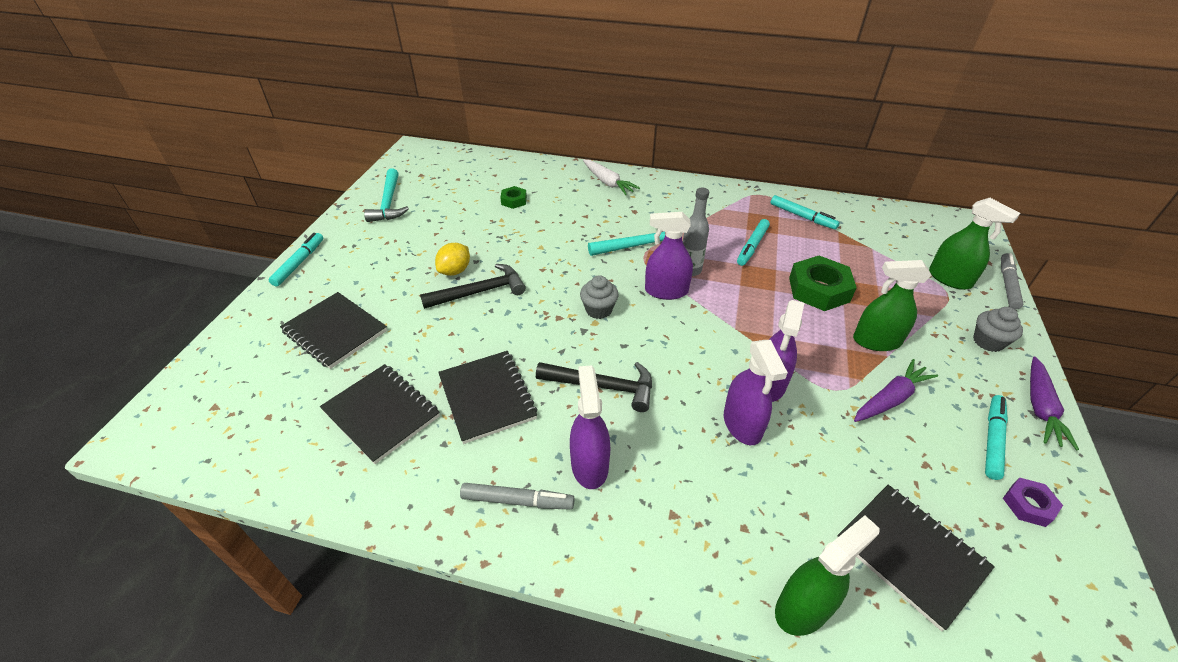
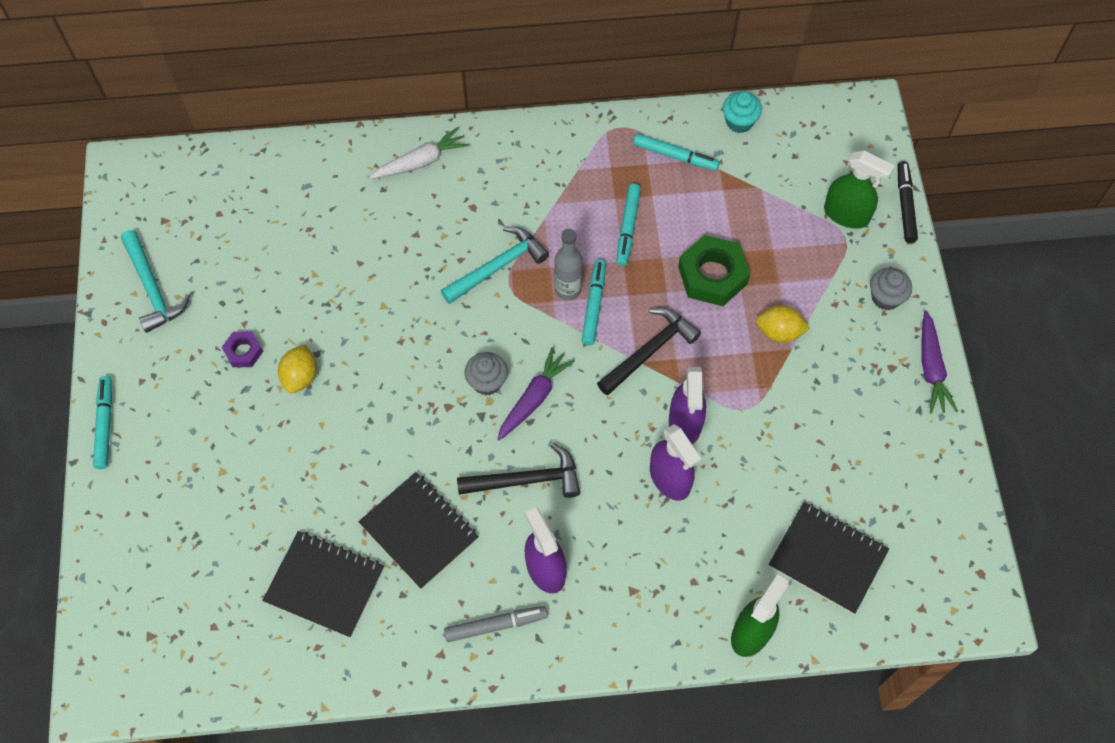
camera: 20 degrees left, 20 degrees up
(335, 331) = (214, 506): black notebook -> none
(480, 292) = (345, 398): black hammer -> black hammer (649, 351)
(514, 201) = (314, 234): green nut -> none
(608, 182) = (421, 162): white carrot -> white carrot turned 60 degrees counterclockwise
(666, 291) = (551, 330): purple spray bottle -> none
(859, 209) = (739, 122): none -> turquoise cupcake
(876, 341) = (779, 332): green spray bottle -> yellow lemon
(890, 399) = (799, 402): purple carrot -> purple carrot (534, 398)
(992, 440) = (890, 420): turquoise marker -> turquoise marker (594, 305)
(1007, 285) = (905, 205): grey marker -> black marker
(1028, 505) = (918, 479): purple nut -> purple nut (243, 352)

